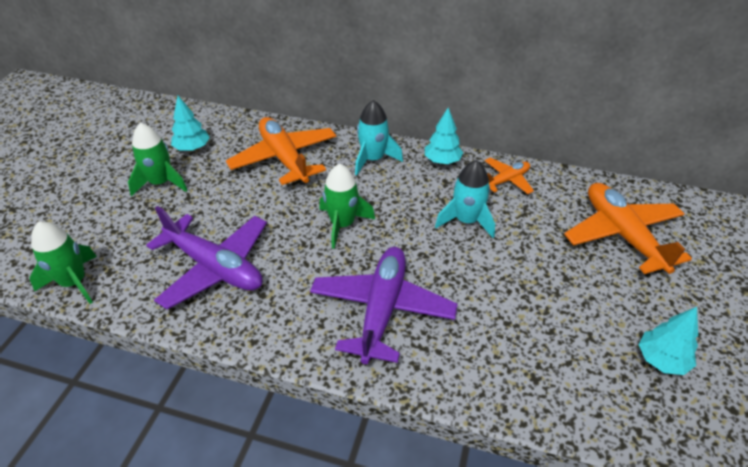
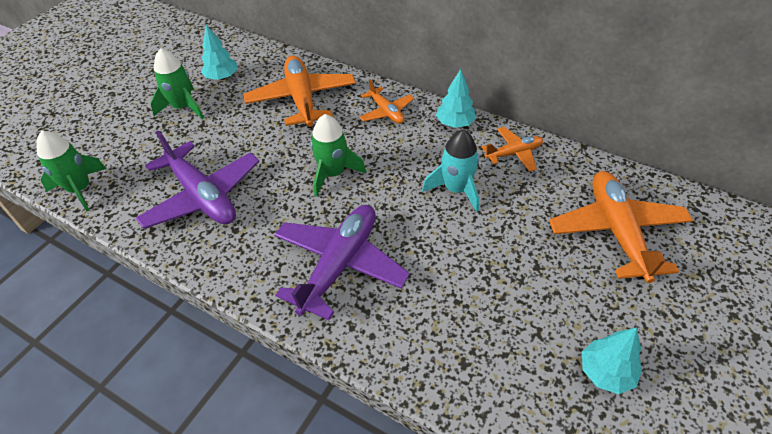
camera: 15 degrees right, 5 degrees up
(373, 159) = (386, 112): turquoise rocket -> orange plane

